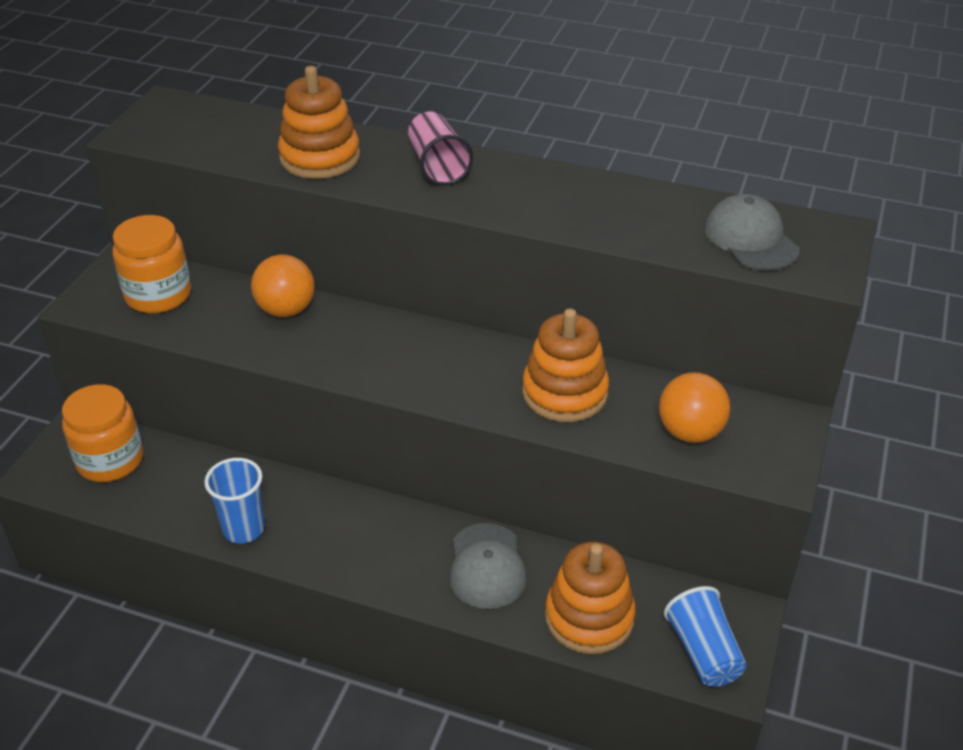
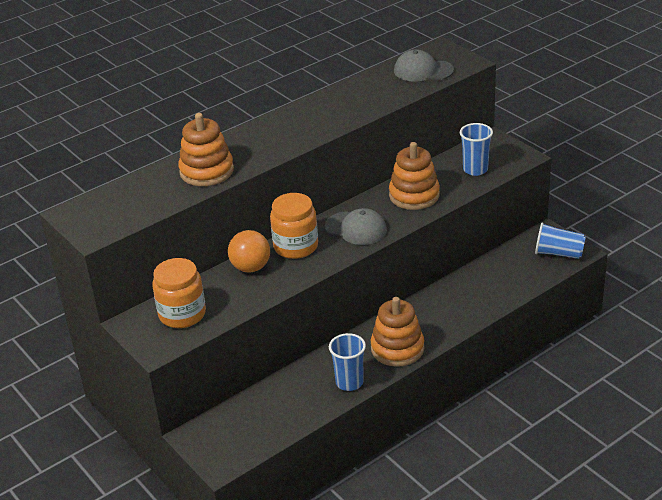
camera: 55 degrees left, 5 degrees down
(110, 460) = (238, 425): orange jar -> orange jar (296, 246)
(437, 166) = (261, 136): pink cup -> none
(487, 566) = (452, 301): grey cap -> grey cap (356, 228)
(589, 617) = (512, 280): orange stacking toy -> orange stacking toy (397, 348)
(690, 432) = (475, 169): orange ball -> blue cup

